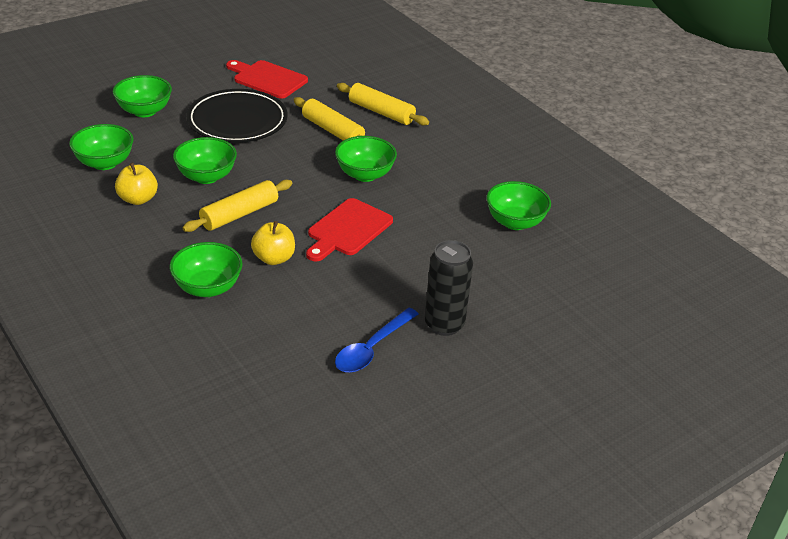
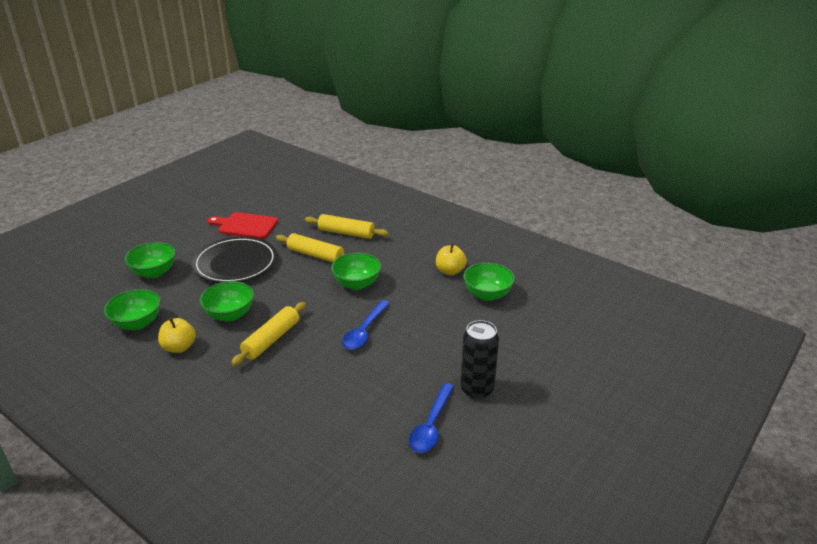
camera: 15 degrees left, 5 degrees down
(208, 288) = (272, 409): green bowl -> none
(274, 258) = (316, 370): yellow apple -> yellow apple (450, 271)
(347, 229) = (364, 331): red cutting board -> blue spoon

